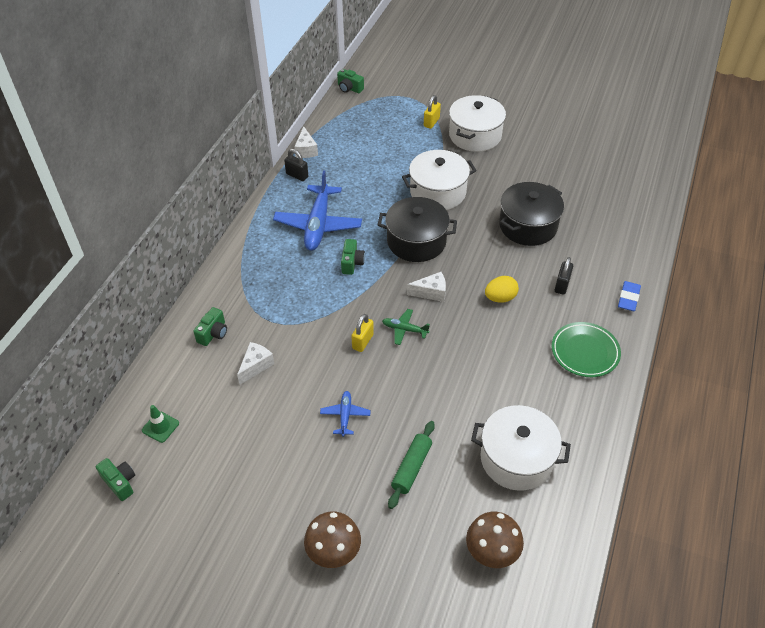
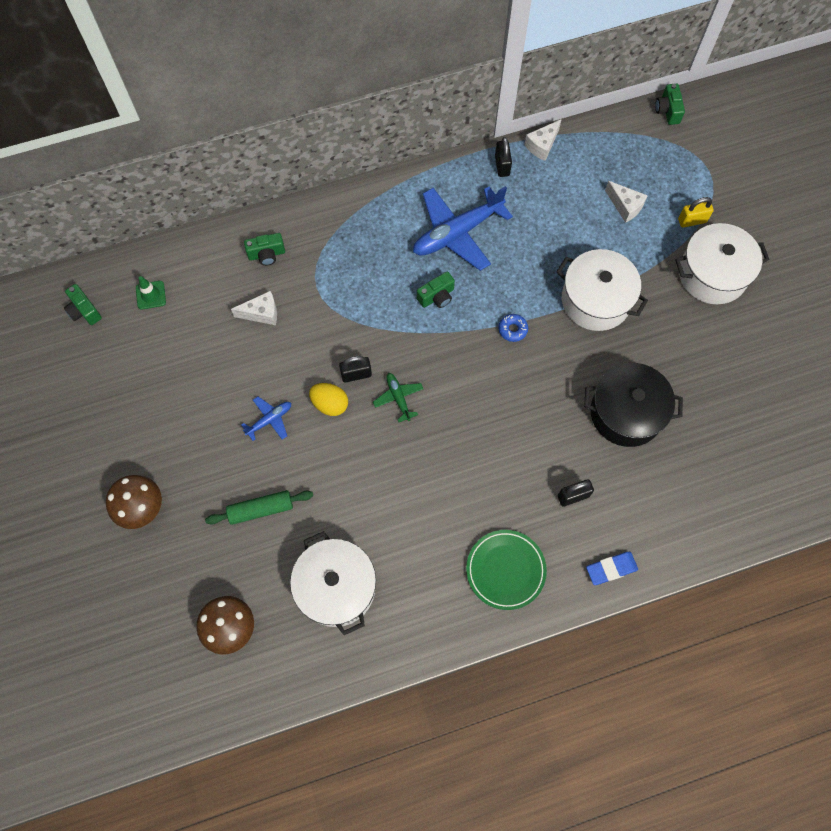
camera: 50 degrees right, 20 degrees up
(120, 482) = (84, 311): green camera -> green camera turned 135 degrees clockwise
(363, 341) = (356, 374): yellow padlock -> black padlock
(416, 241) = (512, 329): black pot -> blue donut
(431, 292) = (461, 388): white cheese -> white cheese (625, 206)
(500, 298) = (507, 452): yellow egg -> yellow egg (330, 404)

